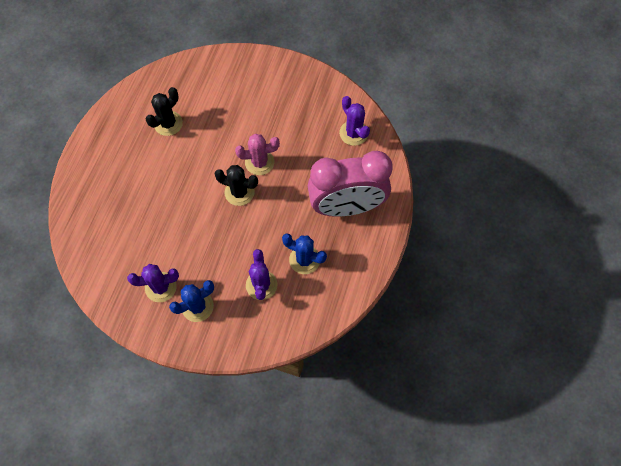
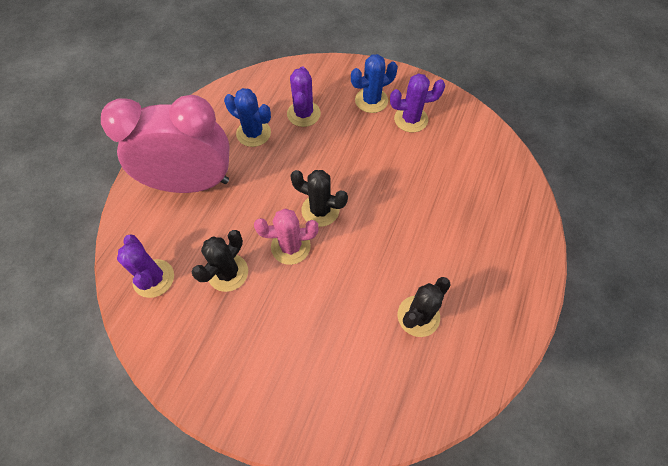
camera: 175 degrees left, 5 degrees down
(302, 141) = (228, 272): none -> black cactus

